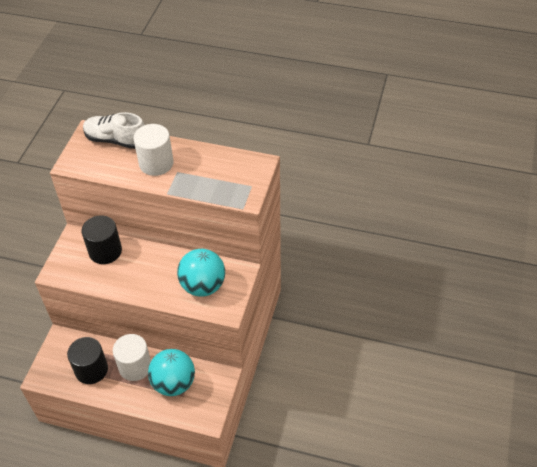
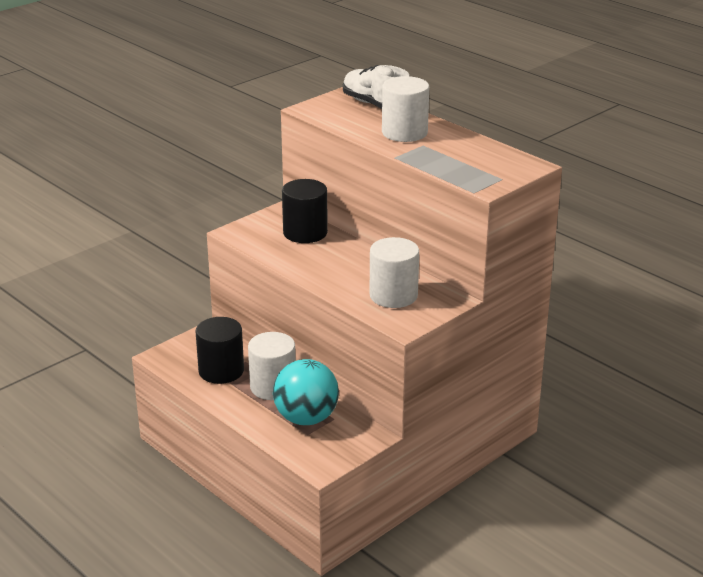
camera: 30 degrees right, 20 degrees down
(203, 286) = (393, 295): turquoise ball -> white cylinder

